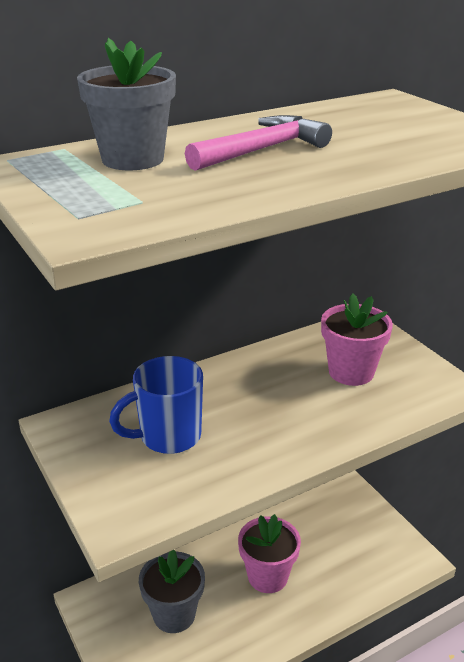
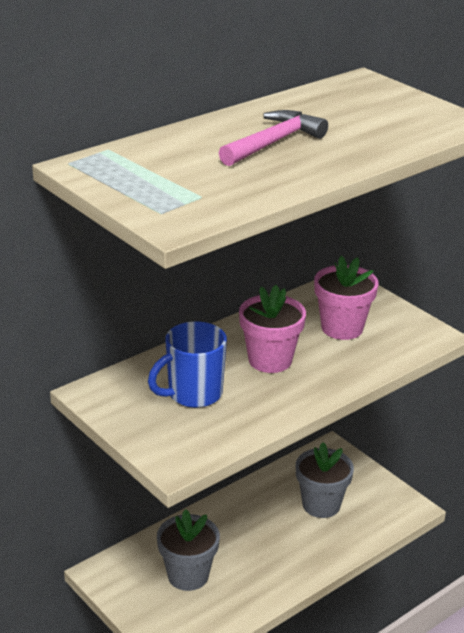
camera: 10 degrees left, 0 degrees up
(133, 159) = (172, 157): grey flower pot -> grey flower pot (321, 505)
(267, 576) = (270, 535): pink flower pot -> pink flower pot (270, 360)

